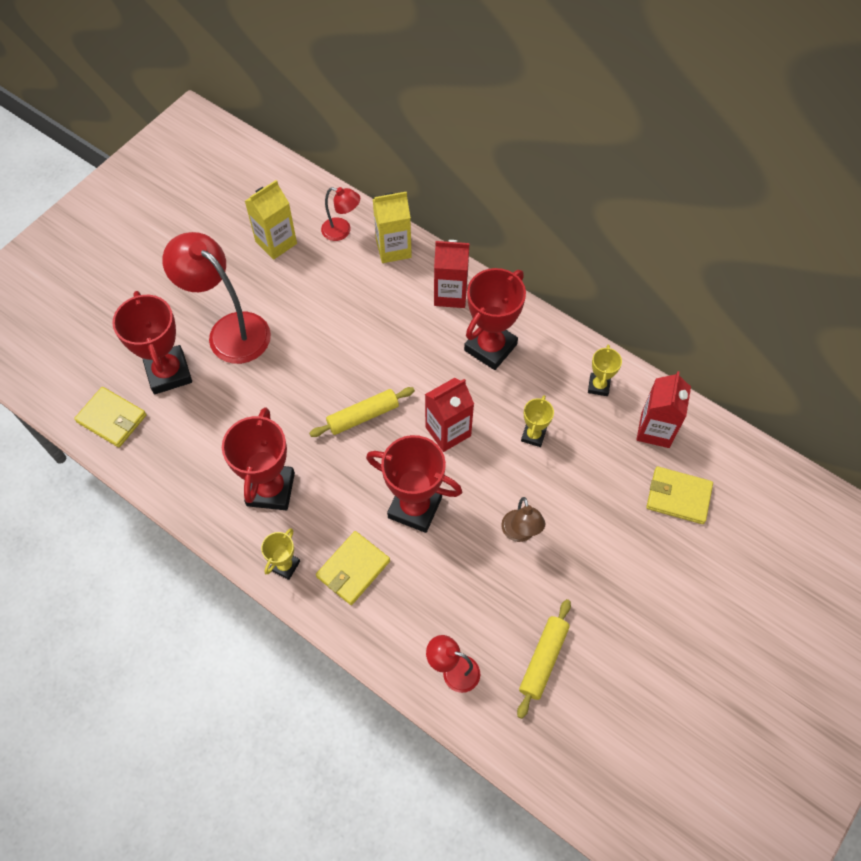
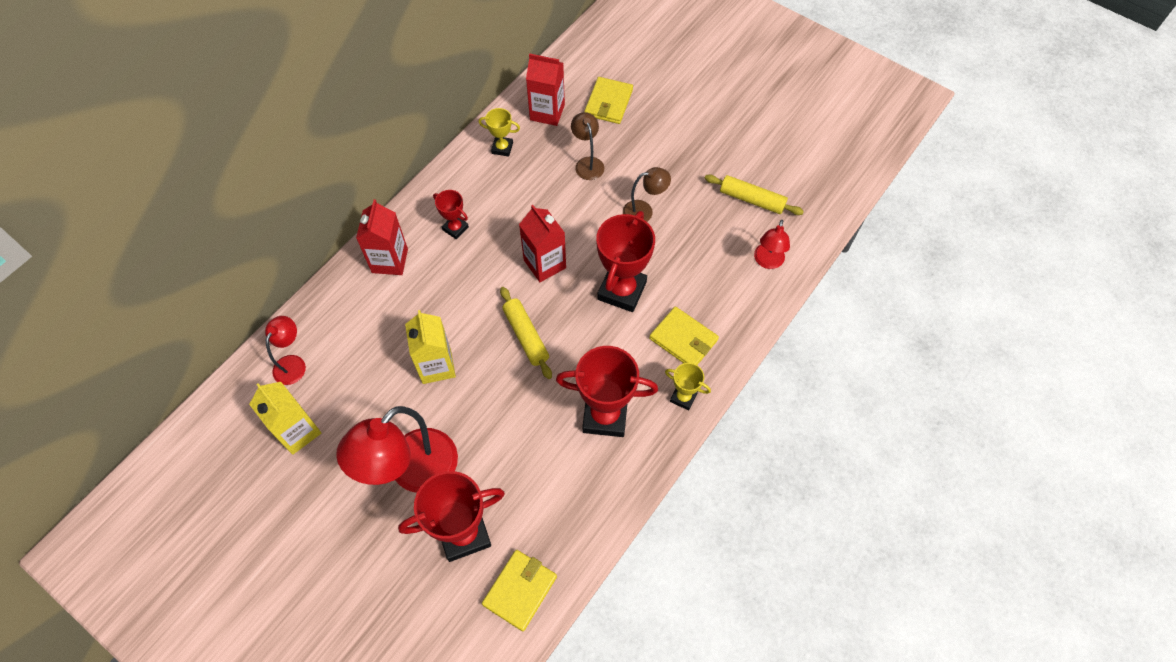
camera: 90 degrees left, 0 degrees up
(393, 249) = (325, 312): yellow carton -> yellow carton (436, 366)
(490, 347) = (455, 228): red trophy -> red trophy, size x0.51
(533, 435) = (550, 198): yellow trophy -> none
(584, 473) = (587, 163): none -> brown lamp

